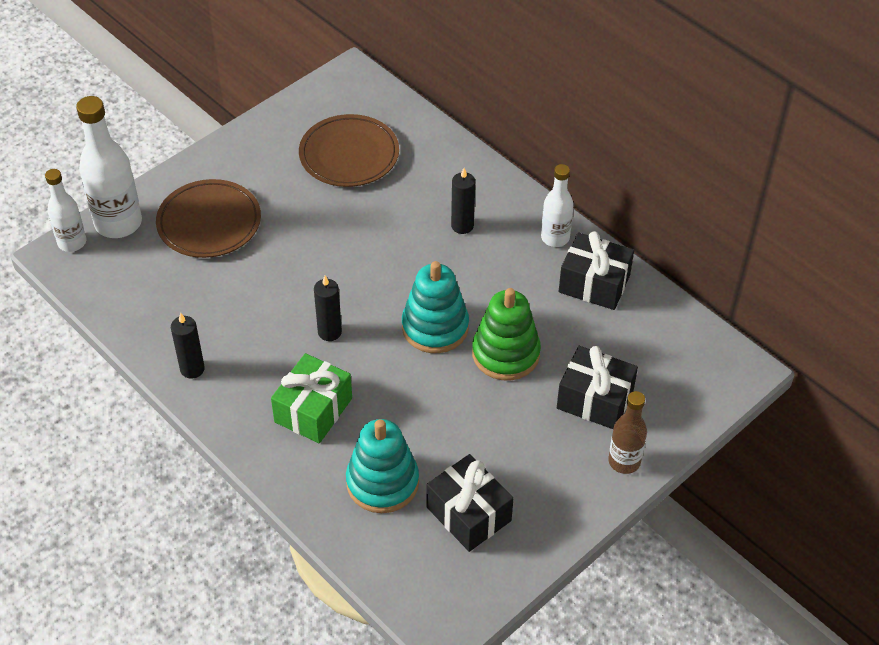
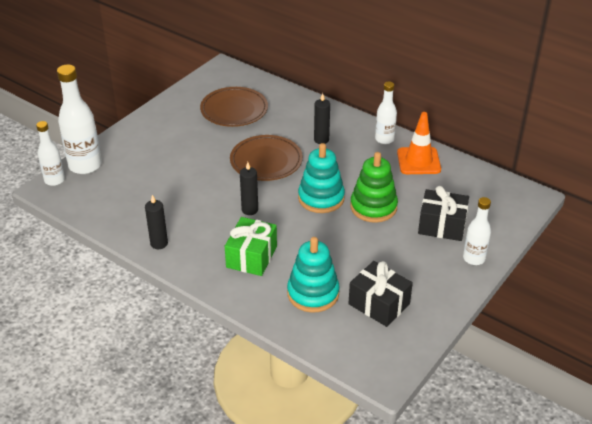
camera: 10 degrees left, 10 degrees down
(209, 223) = (149, 158): brown plate -> brown plate (266, 161)
(594, 284) = (418, 161): black gift -> orange traffic cone
(624, 461) = (474, 258): brown bottle -> white bottle

